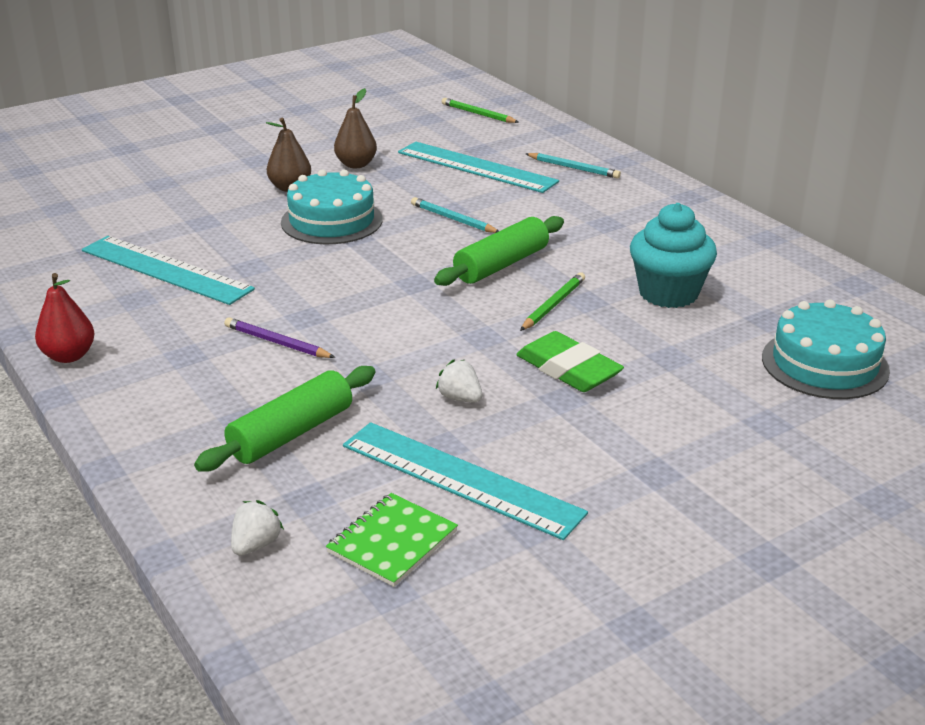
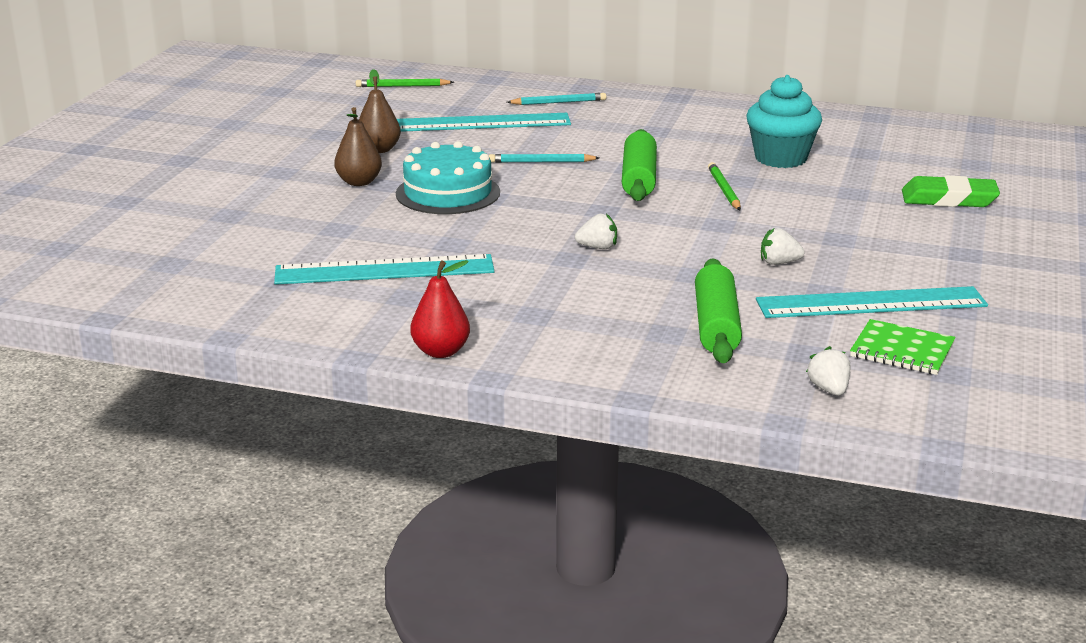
camera: 40 degrees left, 5 degrees down
(277, 342) = (585, 281): purple pencil -> none
(344, 316) = (598, 247): none -> white strawberry
(392, 542) = (902, 350): green notebook -> green notebook turned 60 degrees counterclockwise
(568, 369) = (809, 221): green eraser -> green eraser (949, 199)
(825, 364) = (941, 165): turquoise cake -> none

